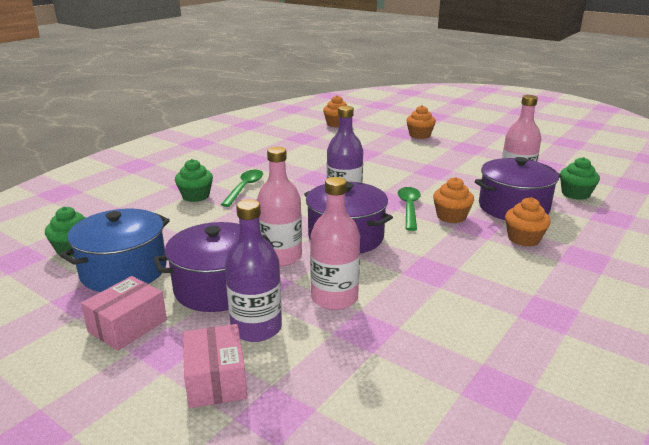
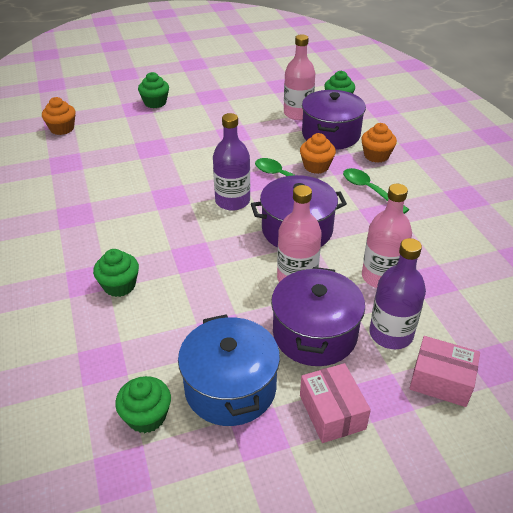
camera: 55 degrees left, 15 degrees up
(245, 188) = (140, 246): green spoon -> green spoon (369, 190)
(419, 135) = (155, 103): orange cupcake -> green cupcake

